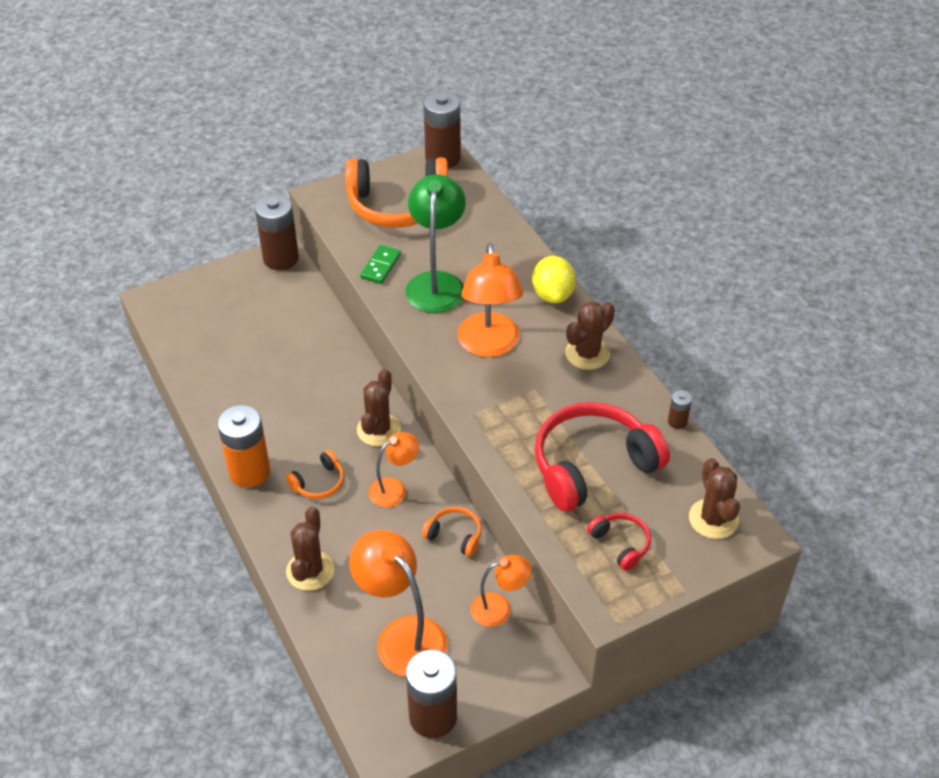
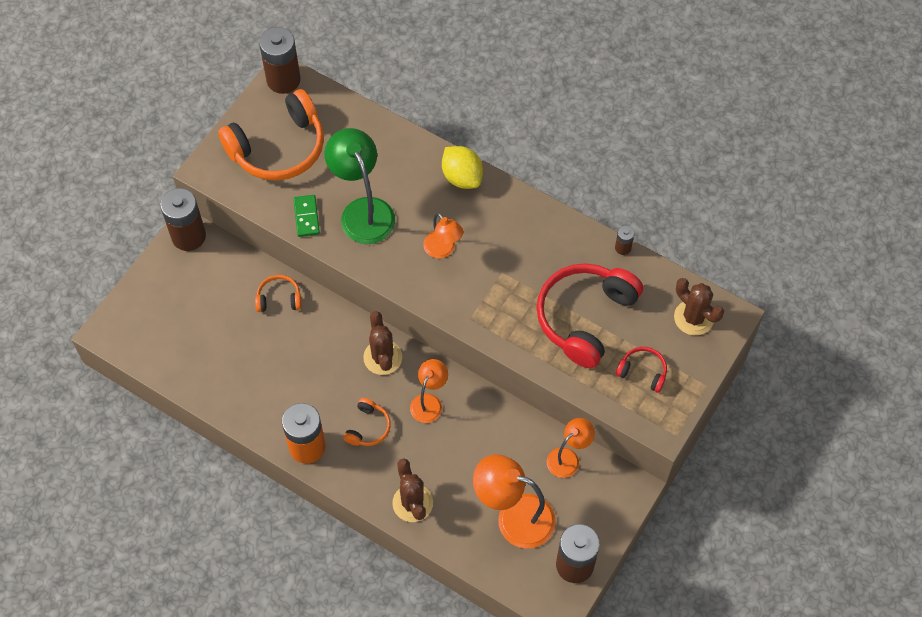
camera: 30 degrees left, 15 degrees up
(455, 535) = (499, 417): orange headphones -> orange headphones (279, 298)
(489, 345) = (443, 250): orange lamp -> orange lamp, size x0.58
(587, 354) = (522, 220): brown cactus -> none

